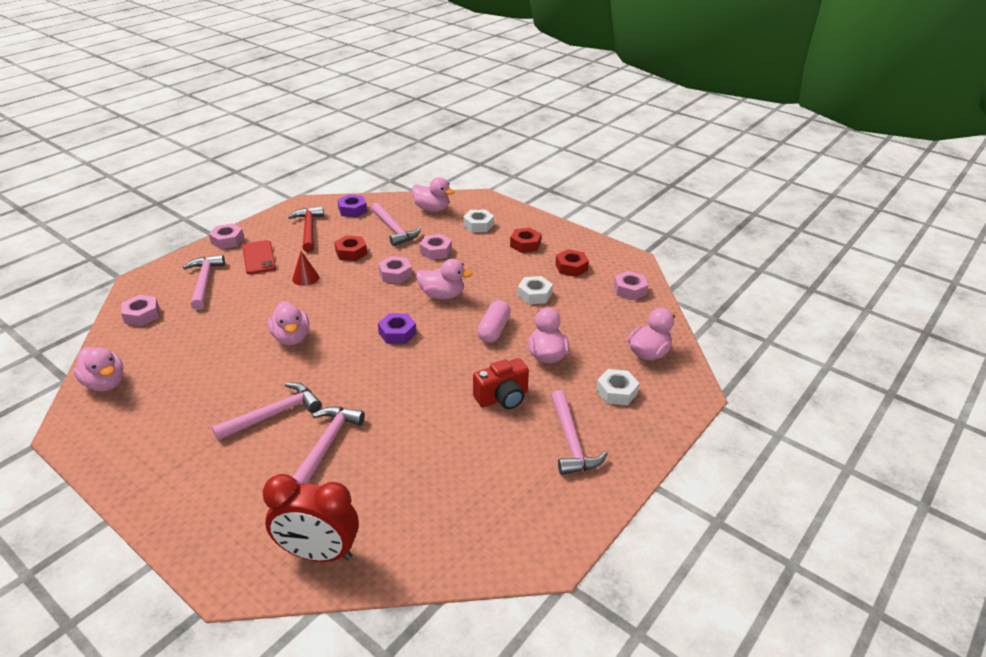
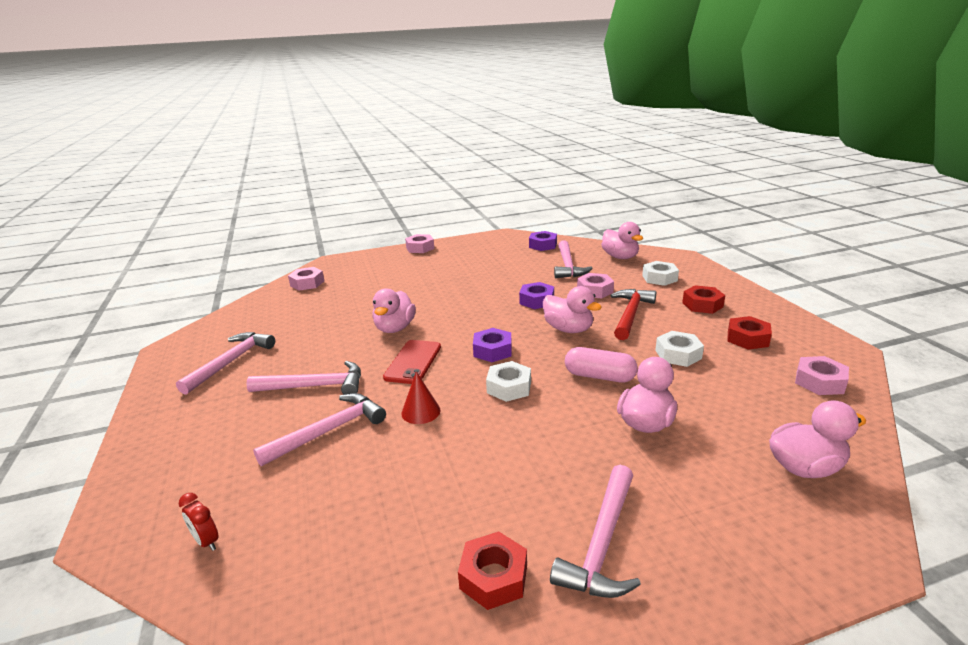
camera: 35 degrees right, 10 degrees down
(105, 383) = (231, 322): pink duck -> none
(204, 282) = (373, 272): pink hammer -> pink hammer (231, 362)
(259, 257) = (431, 264): red phone -> red phone (413, 362)
(305, 278) = (453, 286): red cone -> red cone (421, 411)
(309, 230) = (491, 252): red hammer -> red hammer (630, 314)
(318, 553) = (207, 541): red clock -> red clock, size x0.41
(351, 252) = (511, 275): red nut -> red nut (493, 577)
(395, 274) = (537, 301): pink nut -> purple nut
(493, 330) = (599, 376): pink capsule -> pink capsule turned 60 degrees clockwise
(502, 397) = (552, 452): red camera -> none
(616, 392) = (719, 502): white nut -> white nut (509, 387)

